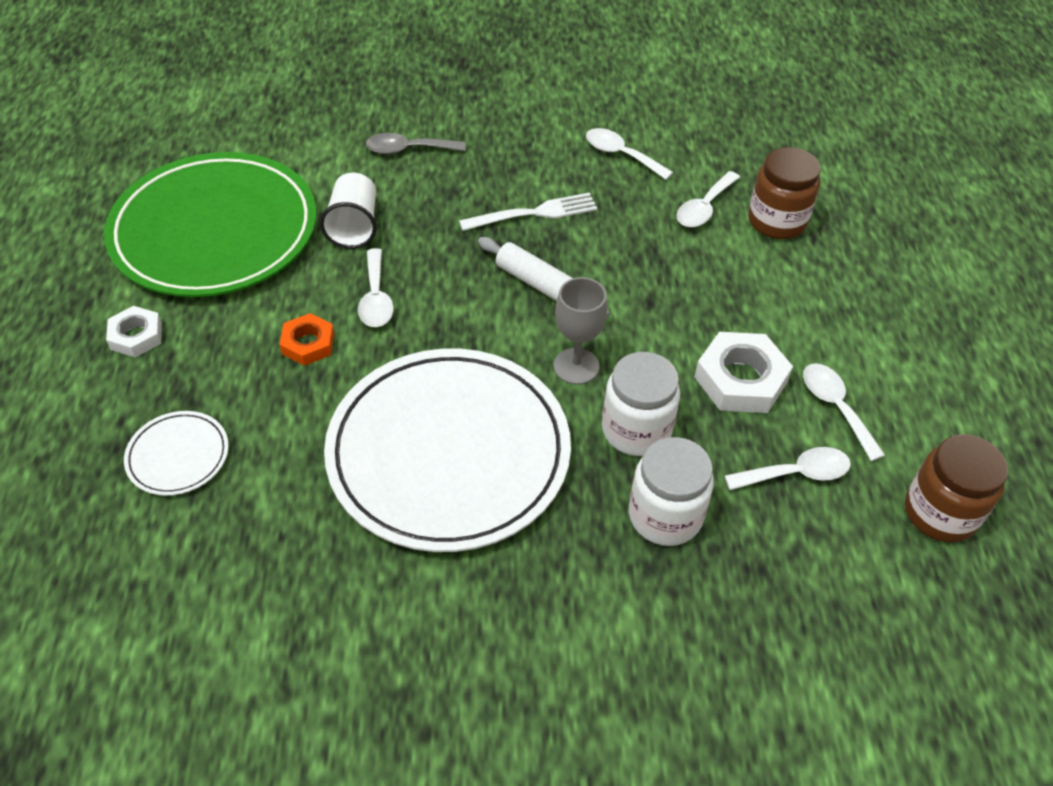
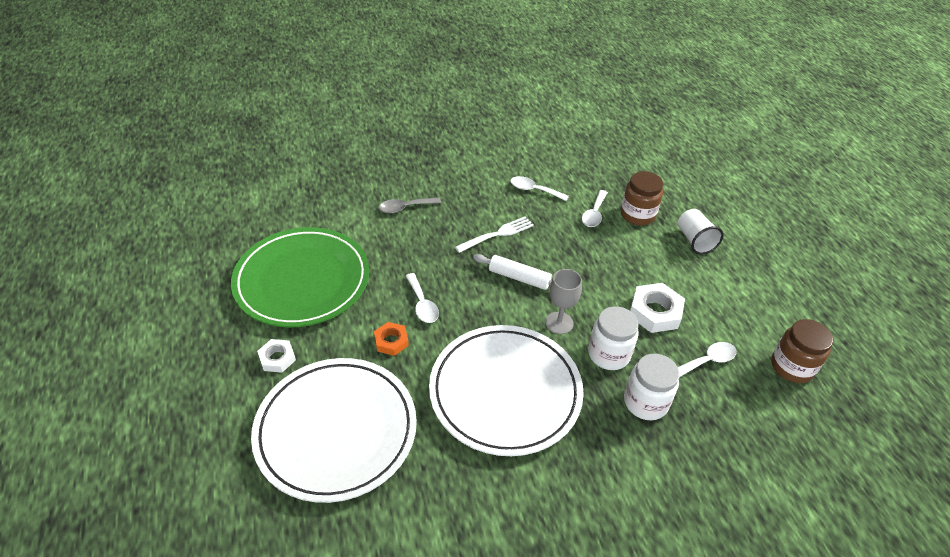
camera: 15 degrees left, 5 degrees down
(178, 456) = (336, 430): white plate -> white plate, size x2.41
(354, 226) = (390, 261): white cup -> white cup (694, 240)
(835, 407) = (712, 317): white spoon -> none

